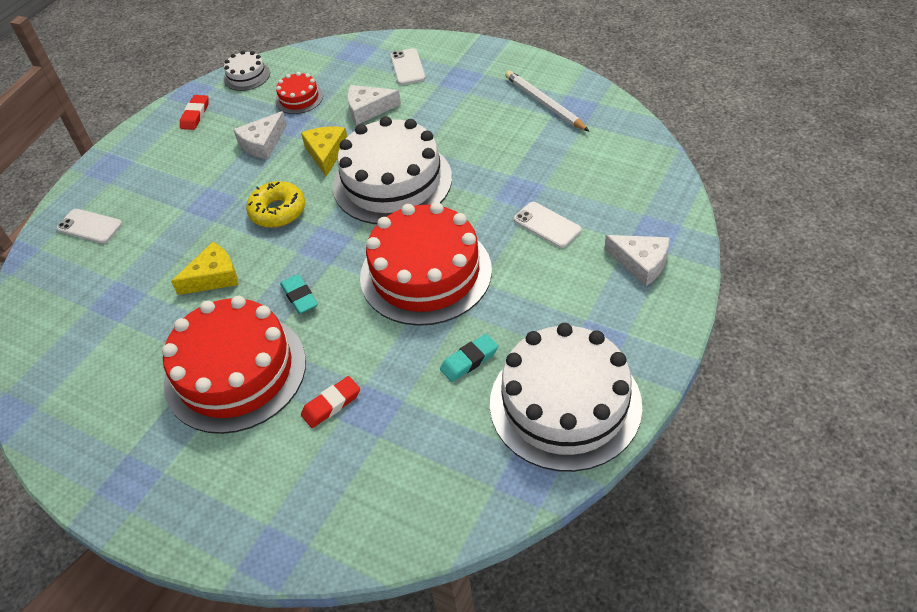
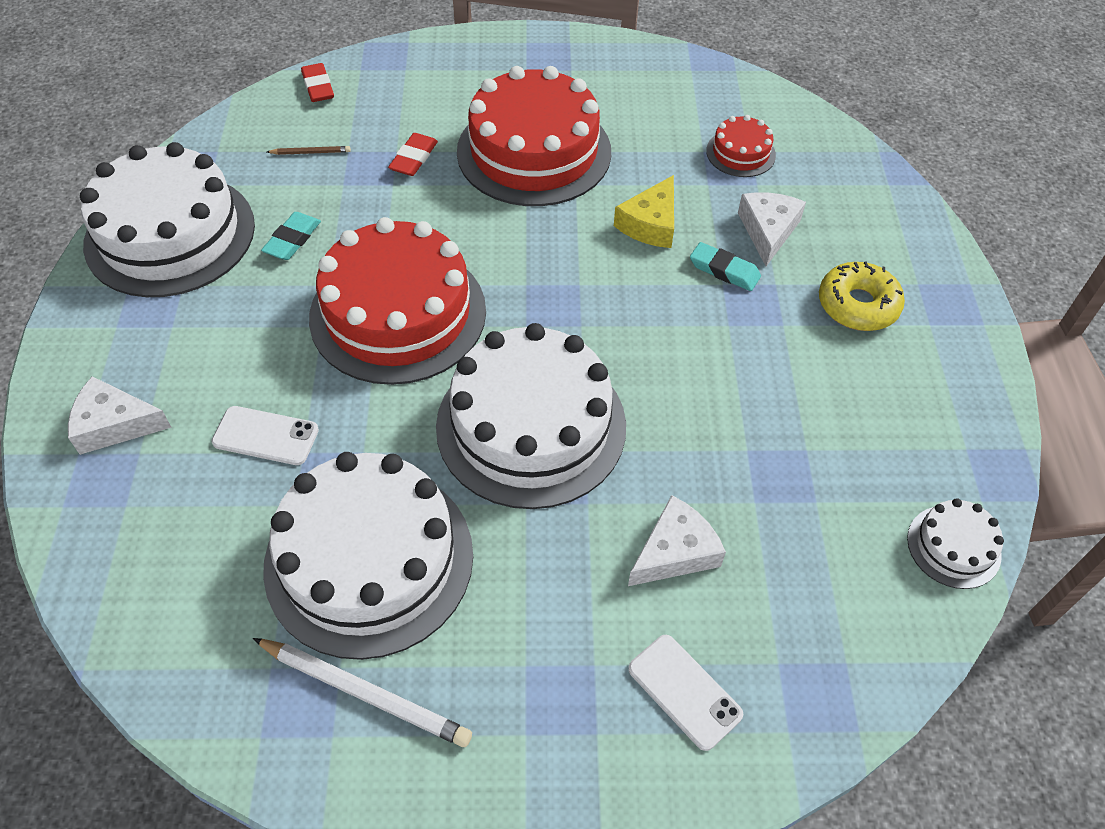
camera: 145 degrees right, 5 degrees up
(90, 226) = (865, 225): white phone -> none
(195, 115) = (940, 431): red eraser -> red eraser (318, 86)
(263, 143) = (781, 420): white cheese -> white cheese (768, 231)
(278, 211) = (653, 325): yellow donut -> yellow donut (857, 305)
(299, 98) = (812, 530): red cake -> red cake (740, 153)
(300, 296) = (530, 237): turquoise eraser -> turquoise eraser (724, 270)
(326, 153) = (669, 438): yellow cheese -> none
(412, 448) = (310, 152): none -> brown pencil
(517, 149) = (369, 559): none -> white cake

